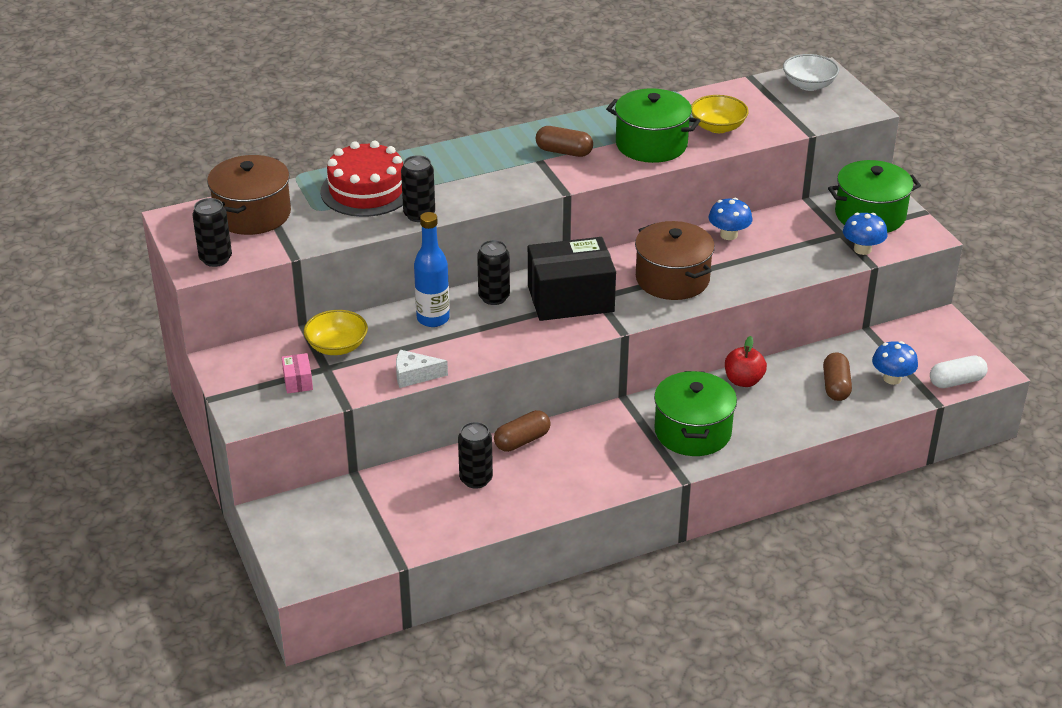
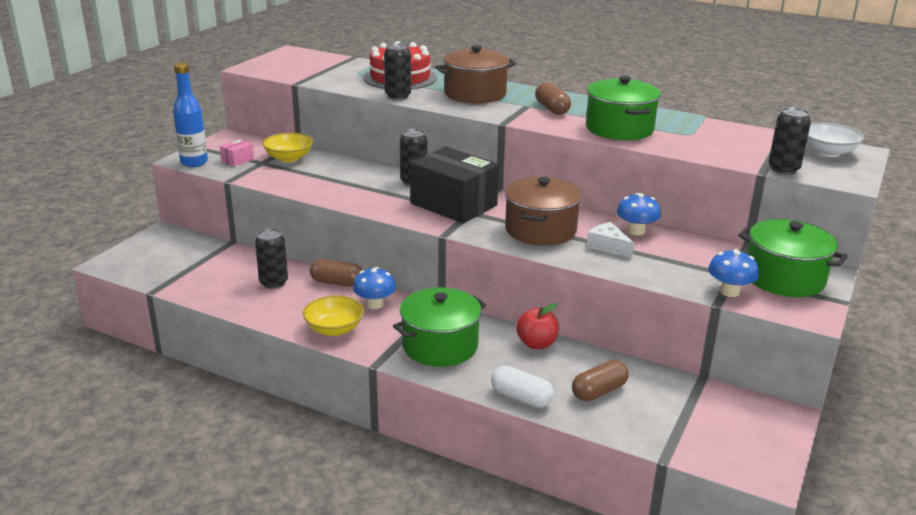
camera: 50 degrees right, 10 degrees down
(215, 259) = (264, 69): black can -> black can (783, 169)
(252, 214) = (325, 63): brown pot -> brown pot (475, 94)
(414, 375) = (289, 188): white cheese -> white cheese (608, 247)
(433, 319) = (360, 173): blue bottle -> blue bottle (194, 162)
(718, 127) = (692, 141): yellow bowl -> yellow bowl (334, 329)
(892, 378) = (657, 418): blue mushroom -> blue mushroom (374, 304)
(956, 381) = (713, 458): white capsule -> white capsule (521, 397)

